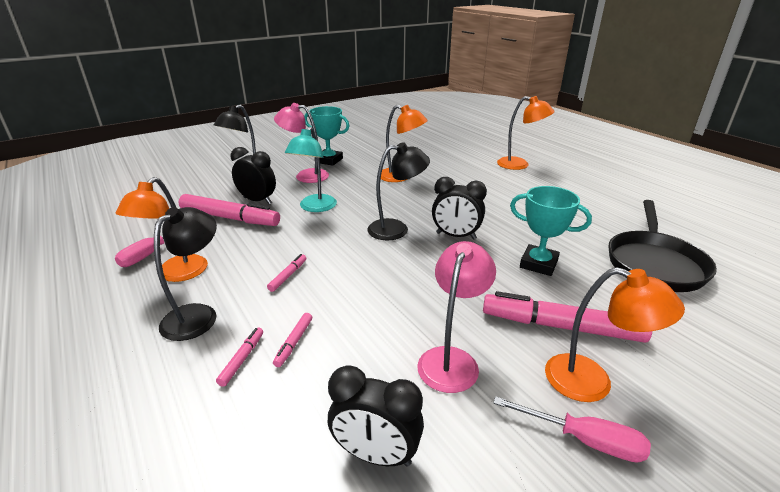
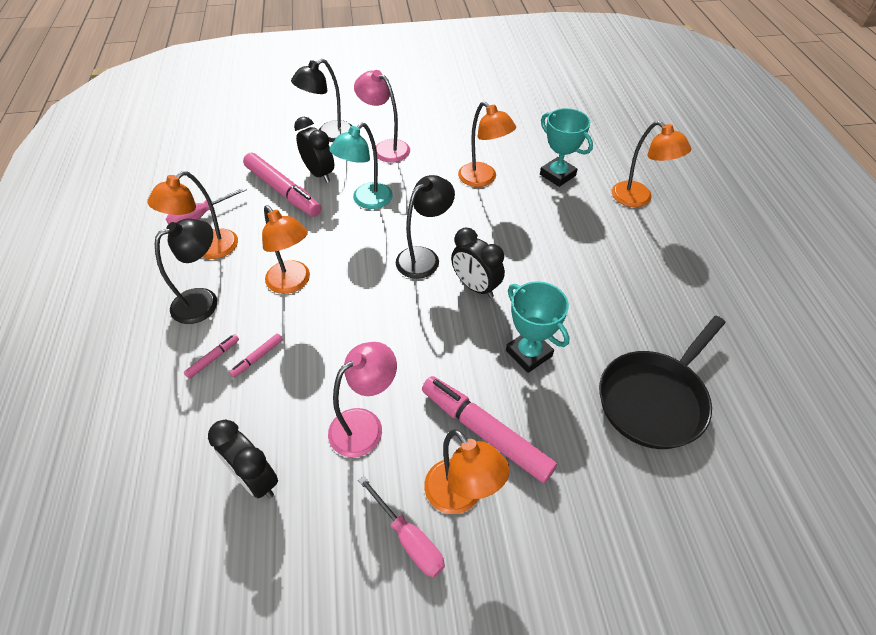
camera: 25 degrees right, 20 degrees up
(288, 276) = (293, 283): pink marker -> orange lamp
(329, 160) = (424, 129): turquoise trophy -> turquoise trophy (557, 175)
(396, 229) = (424, 257): black lamp -> black lamp turned 60 degrees counterclockwise

